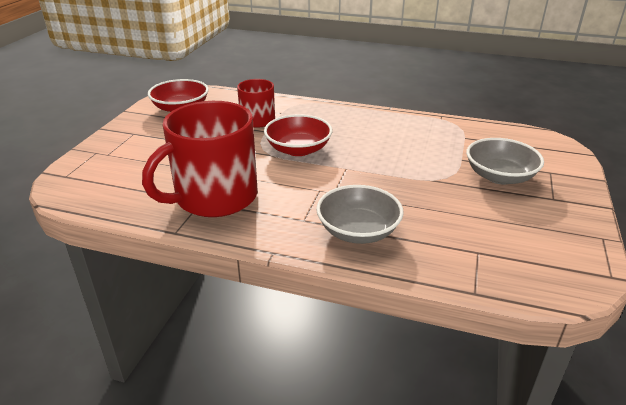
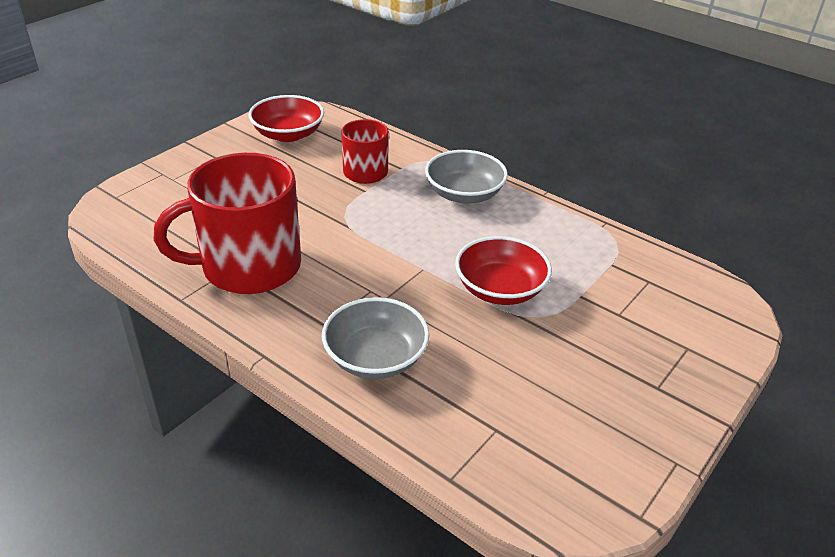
camera: 20 degrees right, 5 degrees up
(298, 149) = (385, 227): red bowl -> red bowl (500, 289)
(499, 176) = (611, 334): grey bowl -> grey bowl (464, 194)

